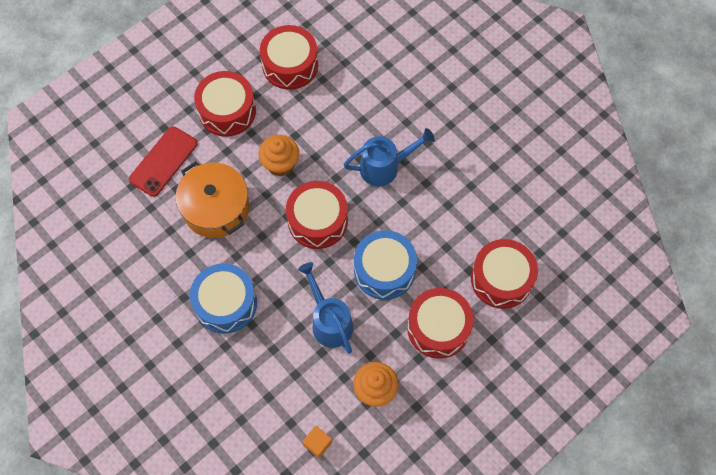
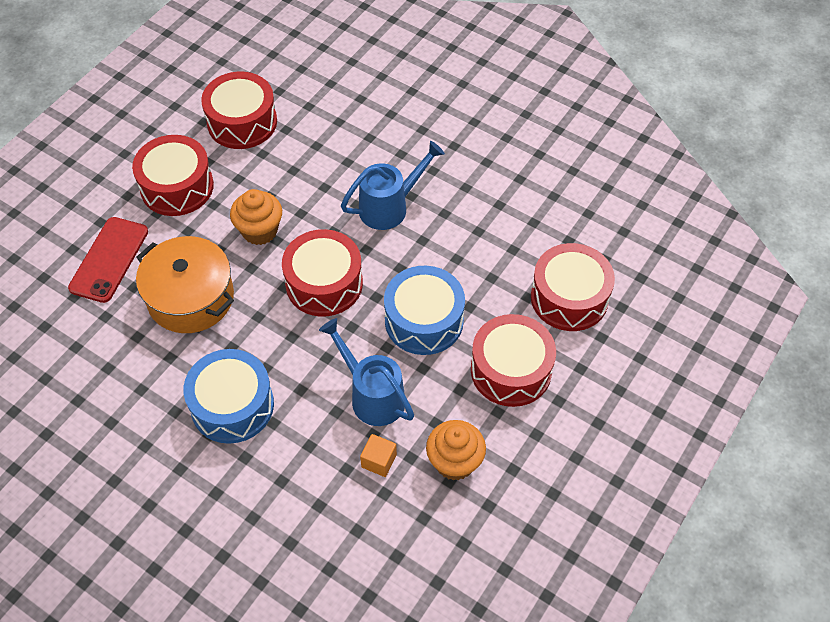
camera: 15 degrees left, 10 degrees down
(317, 443) = (400, 546): orange cube -> orange cube (379, 461)

